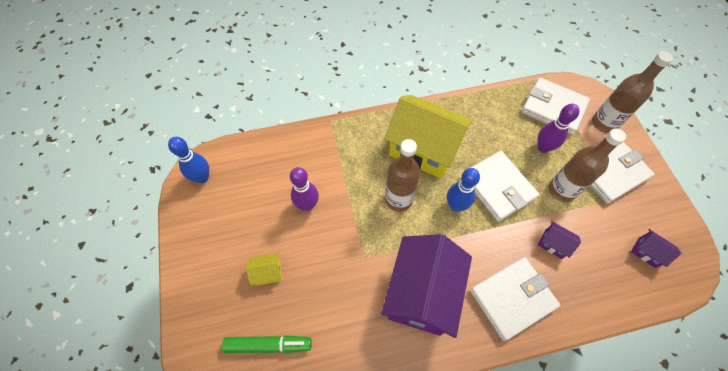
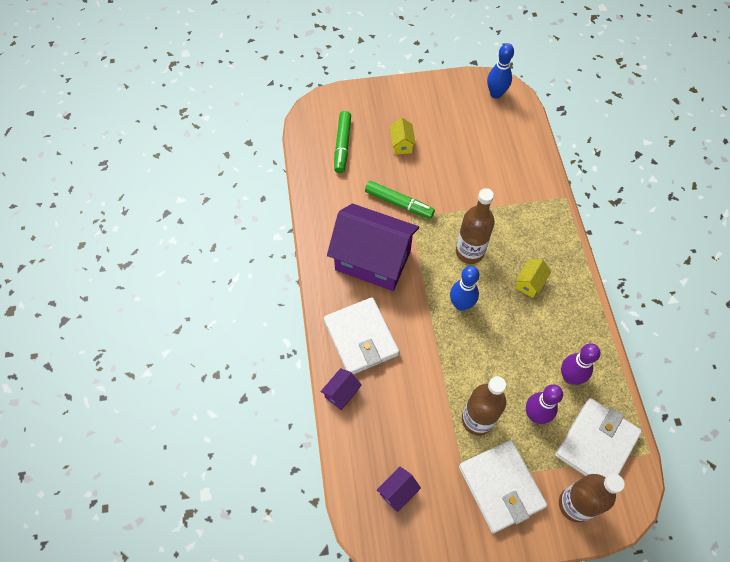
camera: 95 degrees right, 0 degrees up
(307, 205) = (465, 174): purple bowling pin -> purple bowling pin (570, 377)
(347, 271) = (398, 203): none -> green marker
(423, 150) = (529, 283): yellow house -> yellow house, size x0.40
(498, 187) = (482, 351): white wallet -> none
(553, 244) = (413, 392): purple house -> purple house (341, 393)

